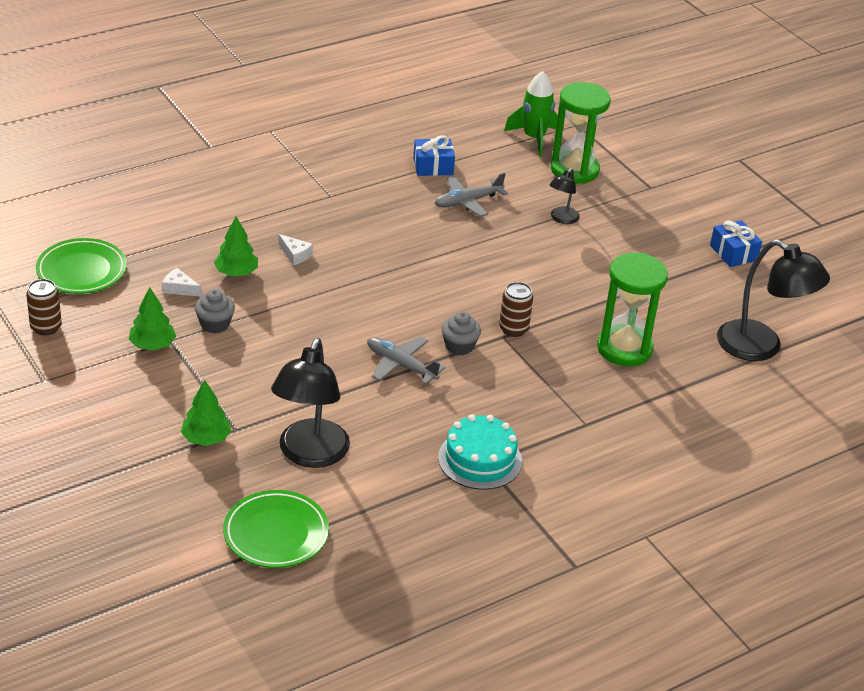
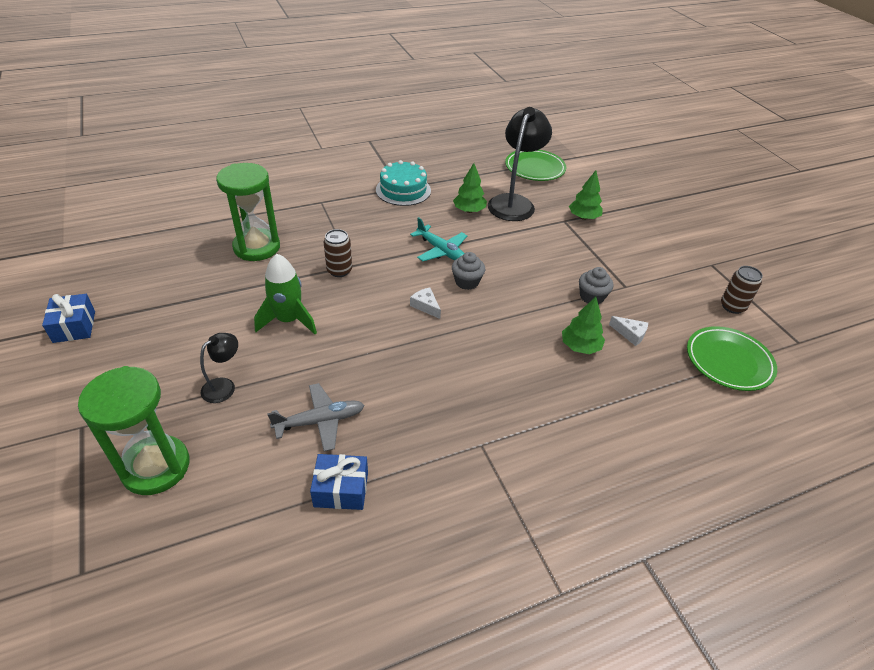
camera: 170 degrees left, 5 degrees up
(152, 345) = (639, 284): green tree -> green tree (469, 210)
(295, 254) = (523, 363): white cheese -> white cheese (426, 306)
(401, 365) = (441, 251): grey plane -> turquoise plane
(459, 346) = (390, 261): grey cupcake -> grey cupcake (467, 282)
(534, 138) = (170, 542): green rocket -> green rocket (288, 320)
(761, 347) = (144, 238): black lamp -> none

